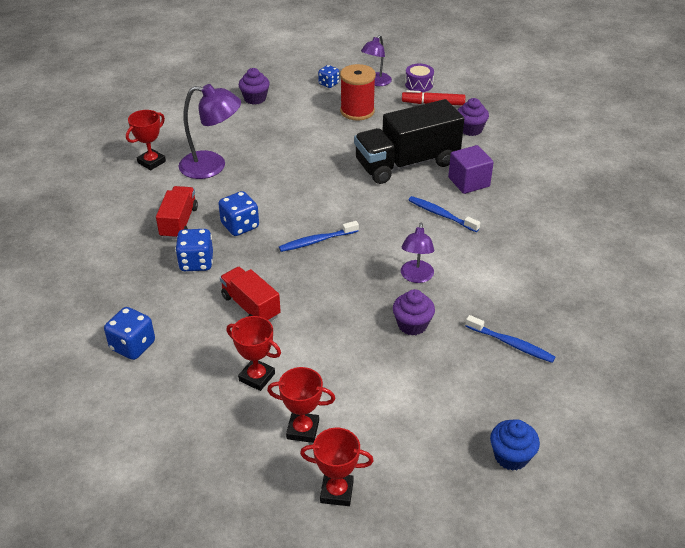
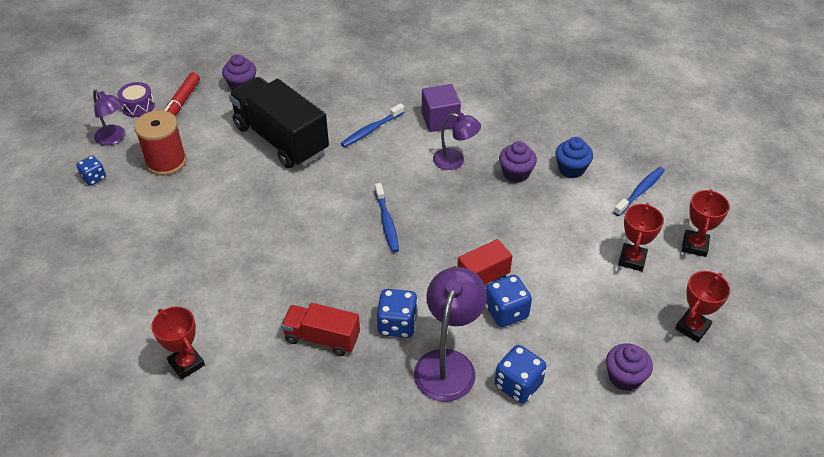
camera: 80 degrees left, 5 degrees up
(212, 166) = (221, 301): purple lamp -> purple lamp (448, 364)
(240, 226) = (344, 282): blue dice -> blue dice (506, 312)
(255, 98) = (89, 249): purple cupcake -> purple cupcake (624, 377)
(257, 377) = (569, 286): red trophy -> red trophy (692, 327)
(406, 163) = (281, 139): black truck -> black truck turned 150 degrees clockwise
(468, 182) = (327, 103): purple cube -> purple cube (440, 120)
(511, 344) = (545, 121): blue toothbrush -> blue toothbrush (640, 191)
(511, 456) = (658, 144): blue cupcake -> blue cupcake (571, 169)

